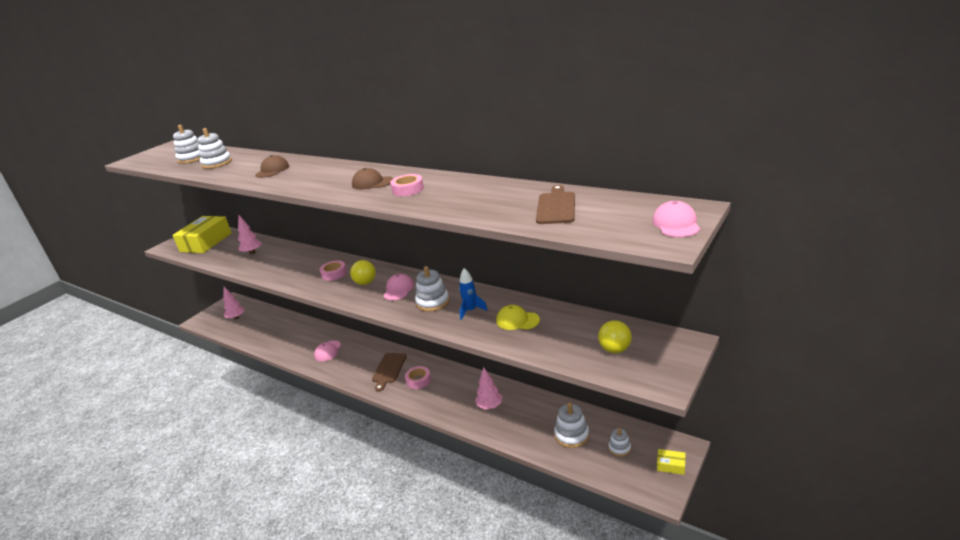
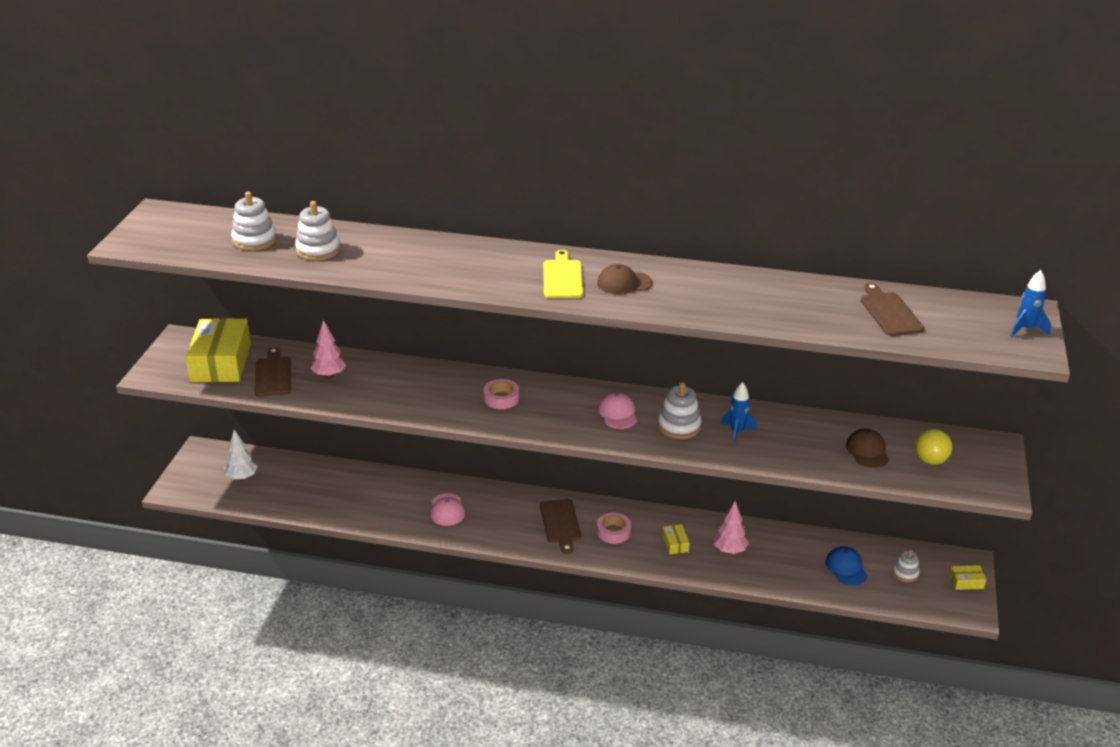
camera: 25 degrees left, 5 degrees up
(224, 251) = (273, 375): none -> brown cutting board
(236, 318) = (242, 477): pink tree -> white tree
(272, 170) = (438, 263): brown cap -> brown cap (867, 451)
(336, 179) = (562, 278): none -> yellow cutting board
(365, 283) = (561, 408): yellow ball -> none
(408, 189) = (686, 293): pink tape -> none
(454, 395) = (675, 544): none -> yellow box
(517, 320) = (802, 439): yellow cap -> none
(571, 435) = (846, 568): white stacking toy -> blue cap
(676, 224) = (1026, 329): pink cap -> blue rocket

